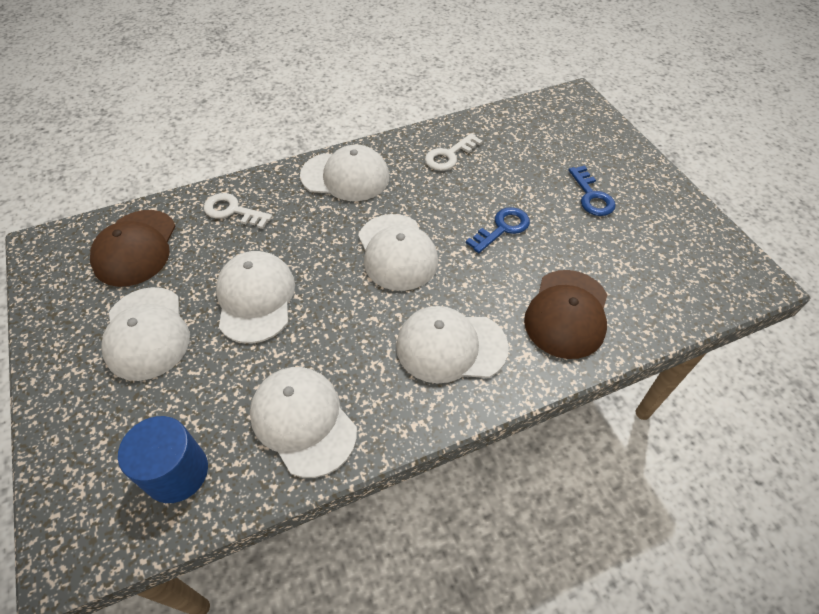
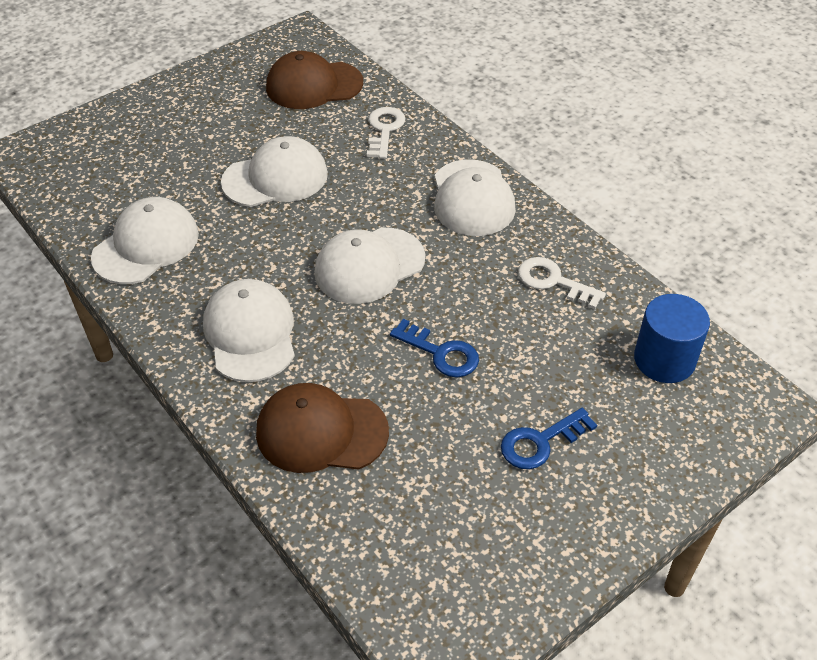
camera: 75 degrees right, 5 degrees down
(146, 333) = (219, 124): white cap -> none
(176, 472) = (89, 184): blue cylinder -> blue cylinder (664, 359)

